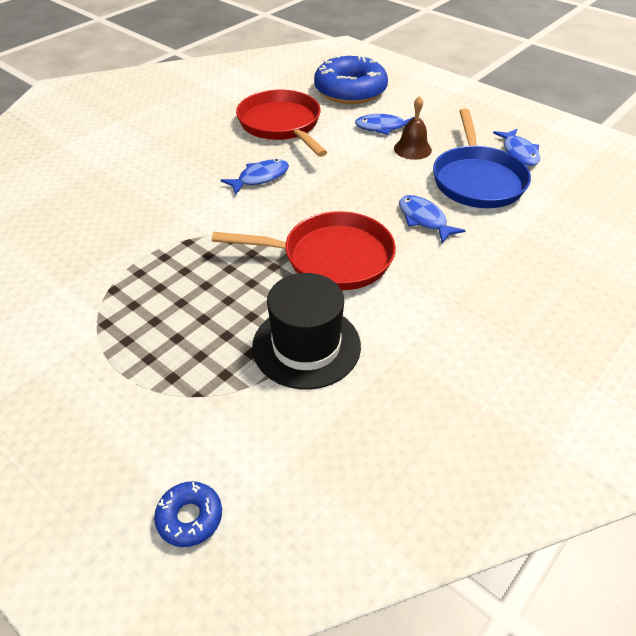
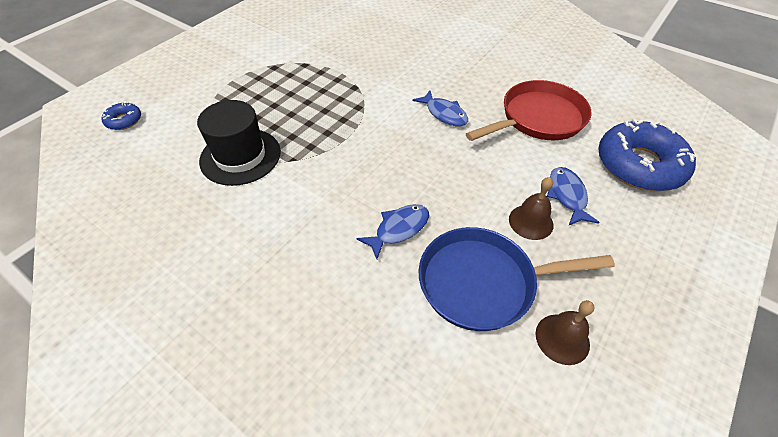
camera: 85 degrees right, 5 degrees up
(331, 258) = (338, 164): red pan -> none
(519, 153) = (562, 338): blue fish -> brown bell

